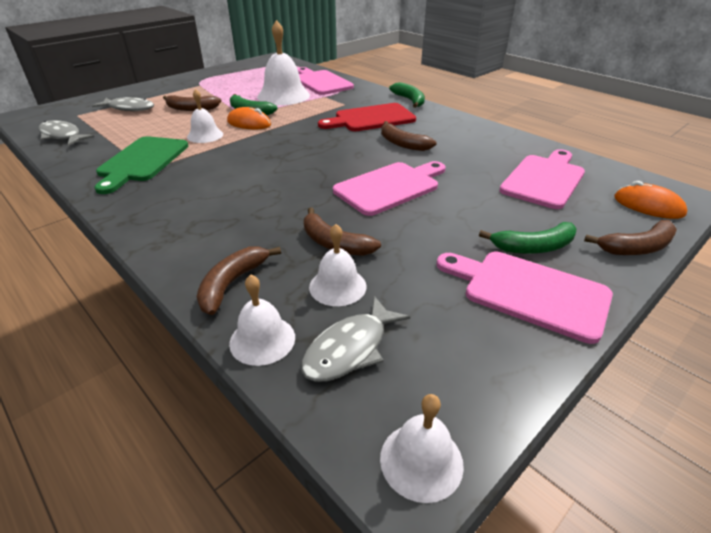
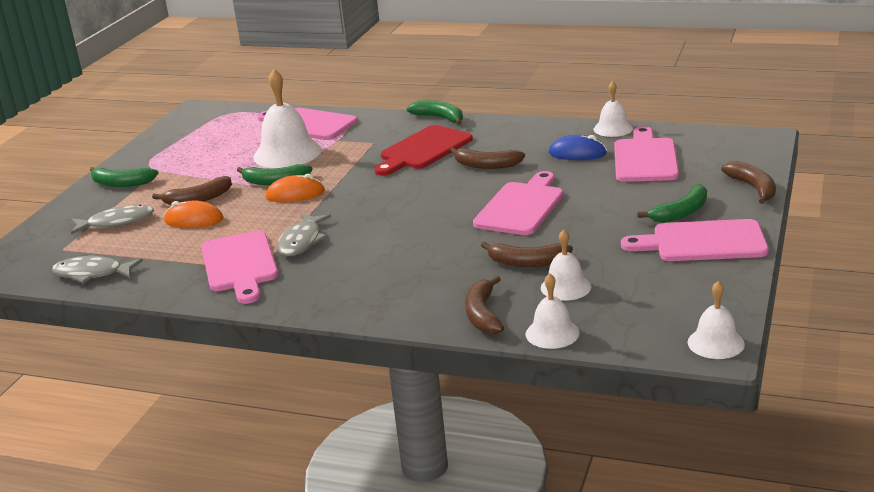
camera: 25 degrees left, 10 degrees down
(142, 161) = (240, 265): green cutting board -> pink cutting board
(170, 87) = (122, 183): none -> green banana
(205, 135) = (265, 221): white bell -> white bell (613, 128)
(350, 349) = (617, 315): grey fish -> grey fish (302, 241)
(486, 156) = (577, 153): none -> blue mouse
(637, 247) = (753, 188): brown banana -> brown banana turned 60 degrees counterclockwise
(648, 206) = (741, 154): orange mouse -> orange mouse (194, 220)

